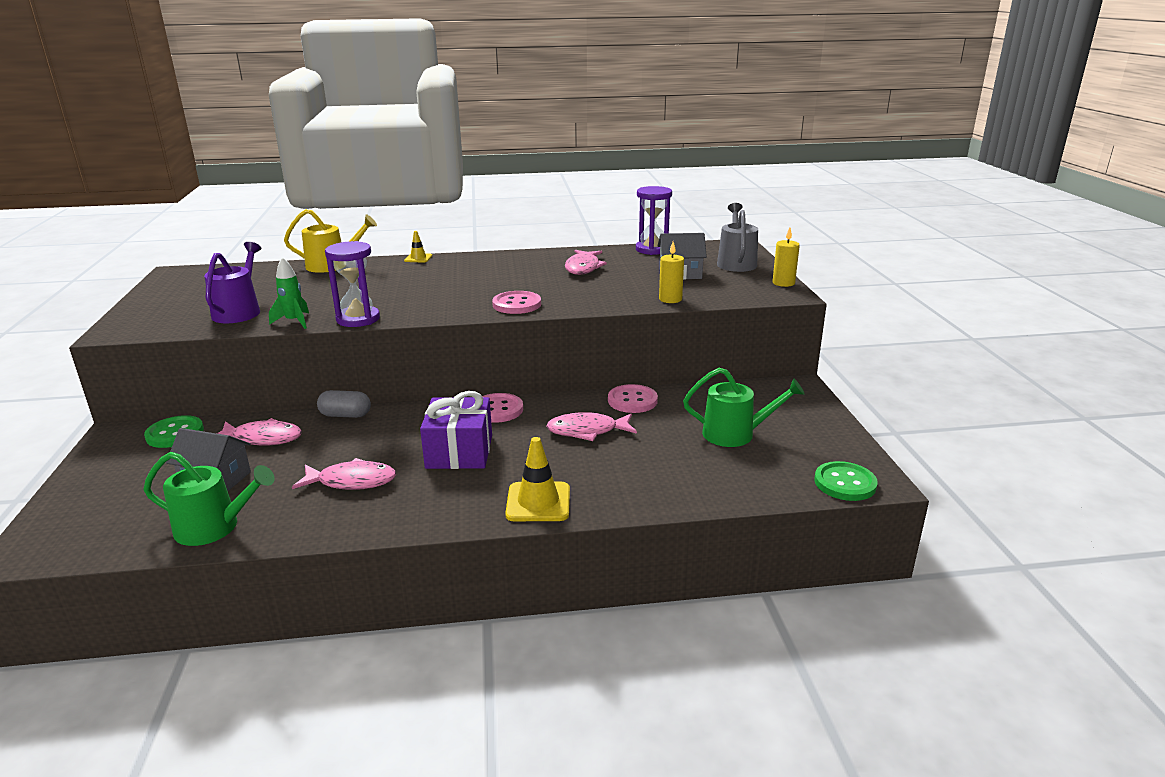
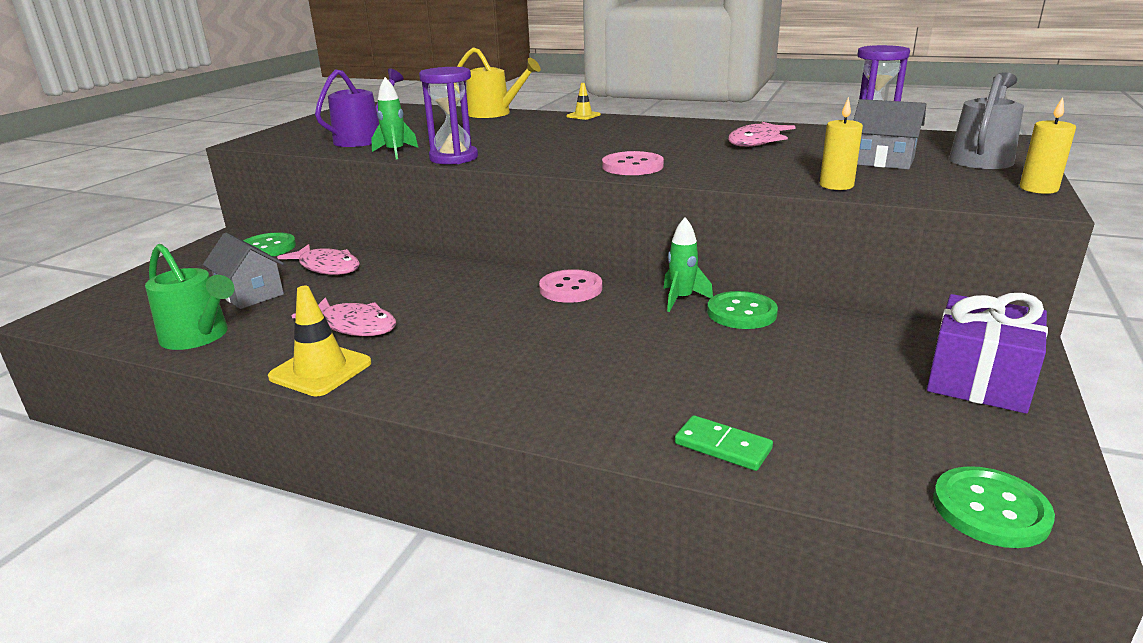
camera: 30 degrees right, 0 degrees up
(345, 415) = (418, 262): grey capsule -> none
(459, 451) = (486, 322): purple gift -> purple gift (979, 379)
(538, 502) = (512, 401): yellow traffic cone -> yellow traffic cone (320, 370)
(585, 400) = (681, 299): none -> green rocket
(587, 431) = (650, 335): pink fish -> none
(632, 400) = (741, 313): pink button -> green button
(692, 491) = (722, 446): none -> green domino
(735, 434) = (853, 387): green watering can -> none

